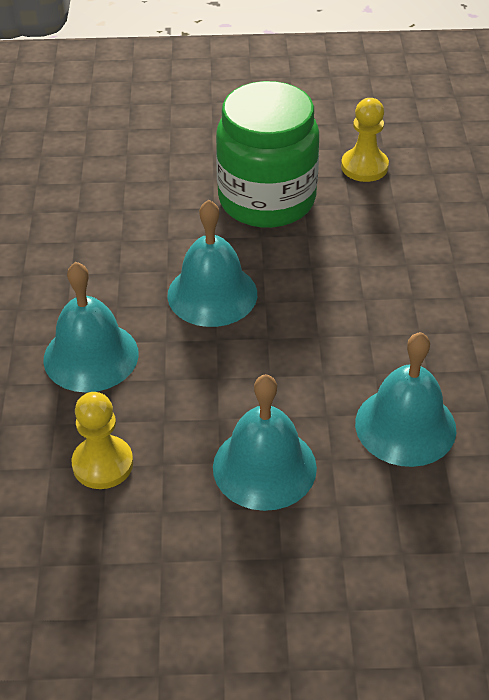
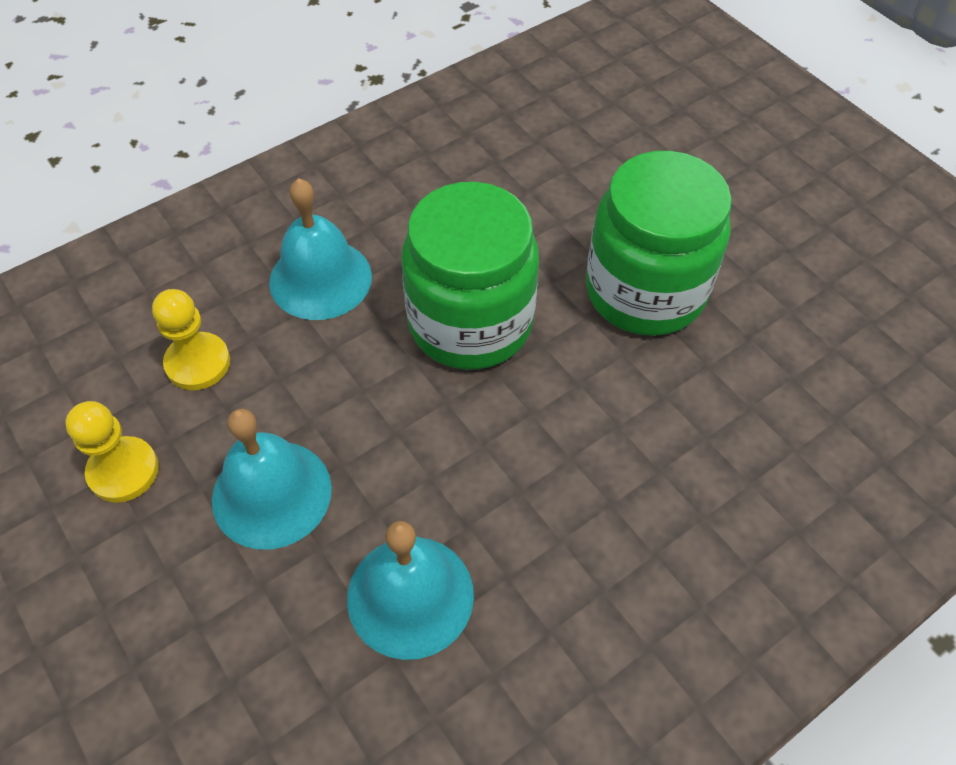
camera: 55 degrees right, 10 degrees up
(212, 294) = (470, 323): turquoise bell -> green jar
(364, 167) = (781, 347): yellow pawn -> yellow pawn (123, 471)

